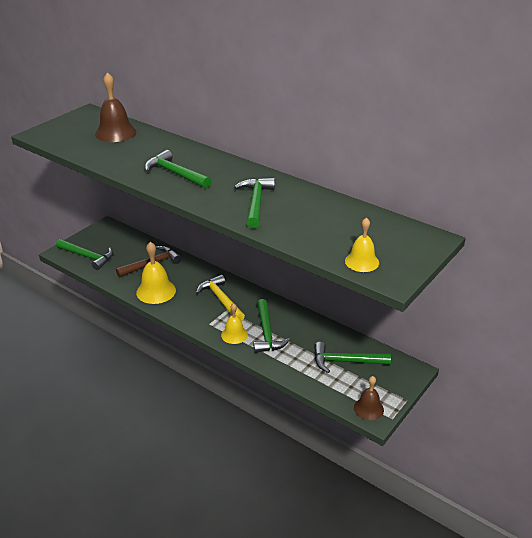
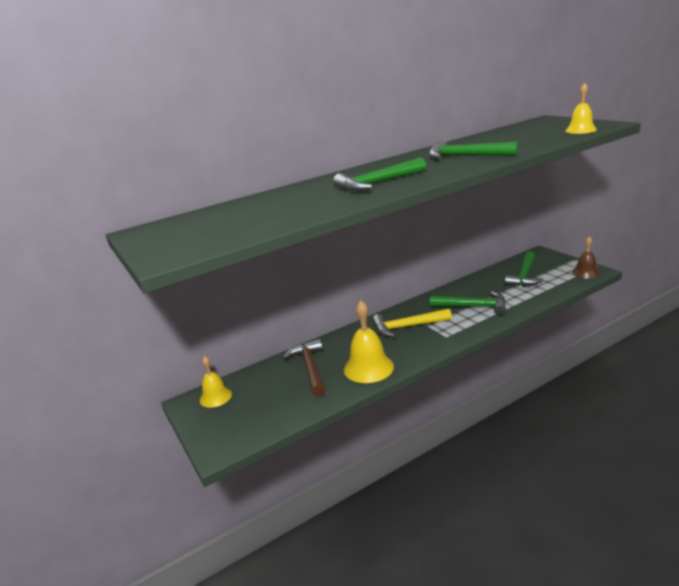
camera: 65 degrees left, 10 degrees down
(88, 257) = (252, 422): green hammer -> none
(115, 133) = (231, 213): brown bell -> none
(234, 334) = (470, 323): yellow bell -> yellow bell (215, 397)

